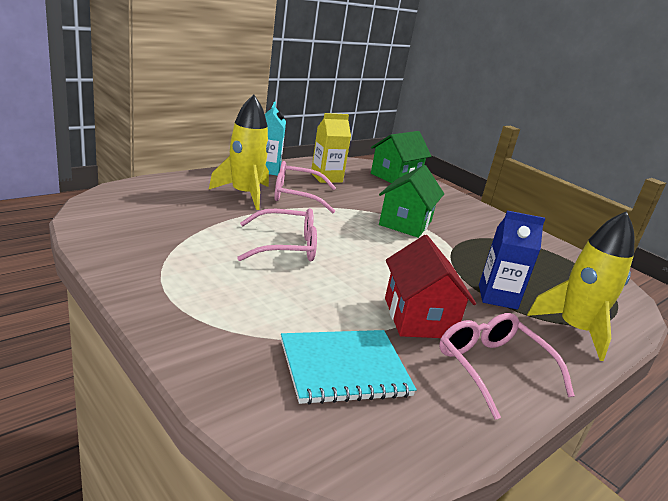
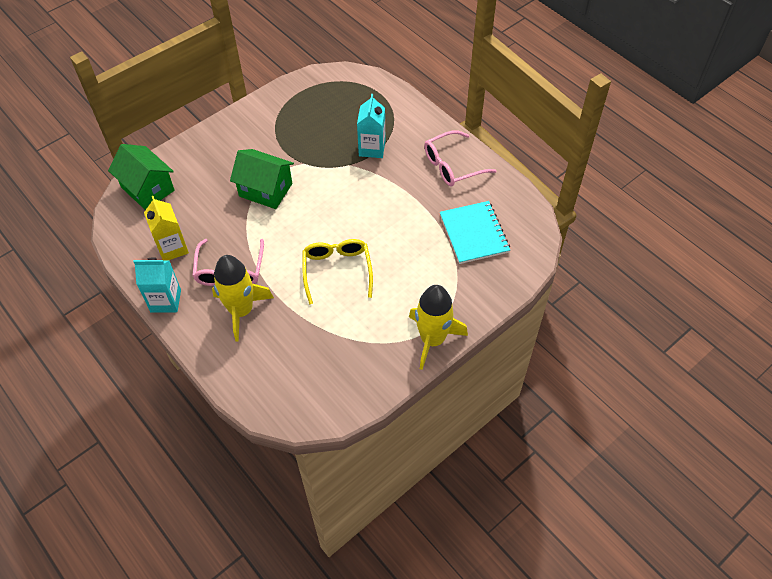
camera: 85 degrees left, 30 degrees up
(286, 246) = (337, 271): pink glasses -> yellow glasses
(418, 317) = (412, 195): red house -> none
(497, 297) = (372, 148): blue carton -> turquoise carton
(575, 330) = (400, 116): yellow rocket -> yellow rocket (432, 339)

